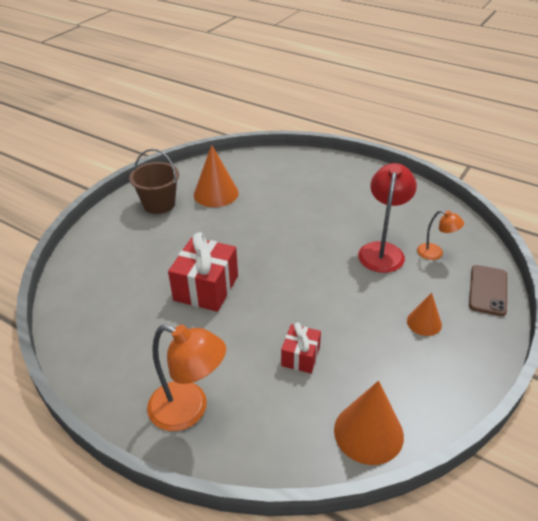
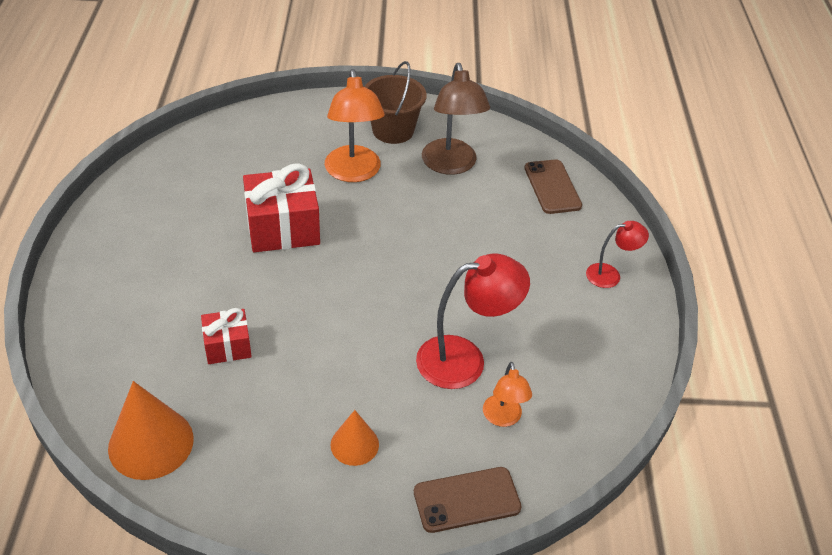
camera: 55 degrees right, 5 degrees up
(189, 410) = (109, 289): orange lamp -> orange lamp (353, 173)
(216, 193) = (451, 165): orange cone -> brown lamp
(270, 165) = (552, 187): none -> brown phone
(354, 174) = (610, 275): none -> red lamp

